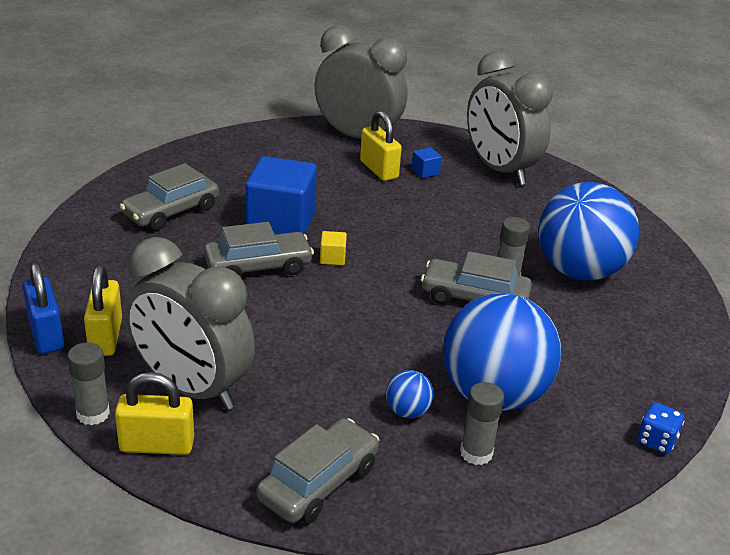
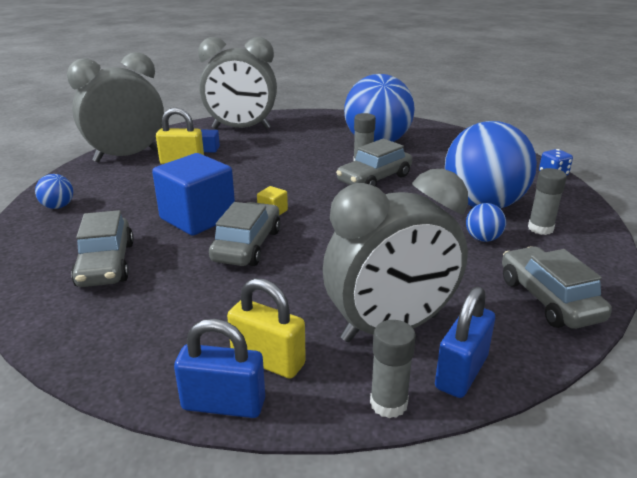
camera: 55 degrees left, 5 degrees down
(157, 445) = (461, 372): yellow padlock -> blue padlock
(234, 150) = (58, 206): none -> blue ball

